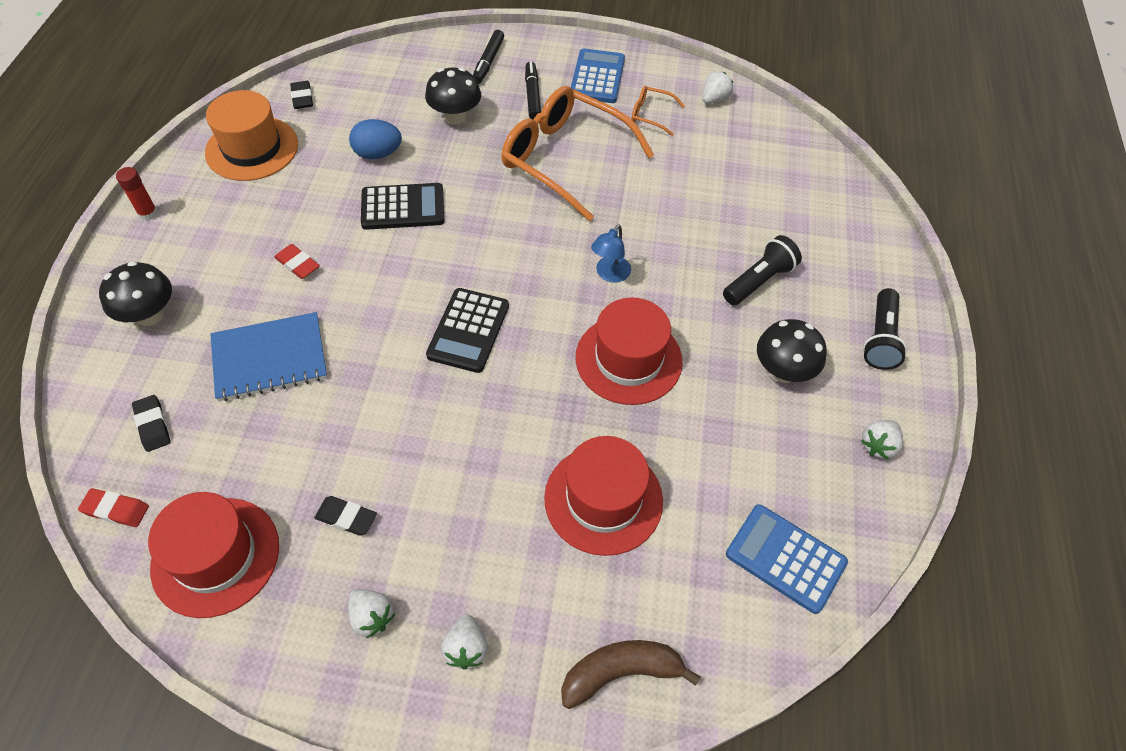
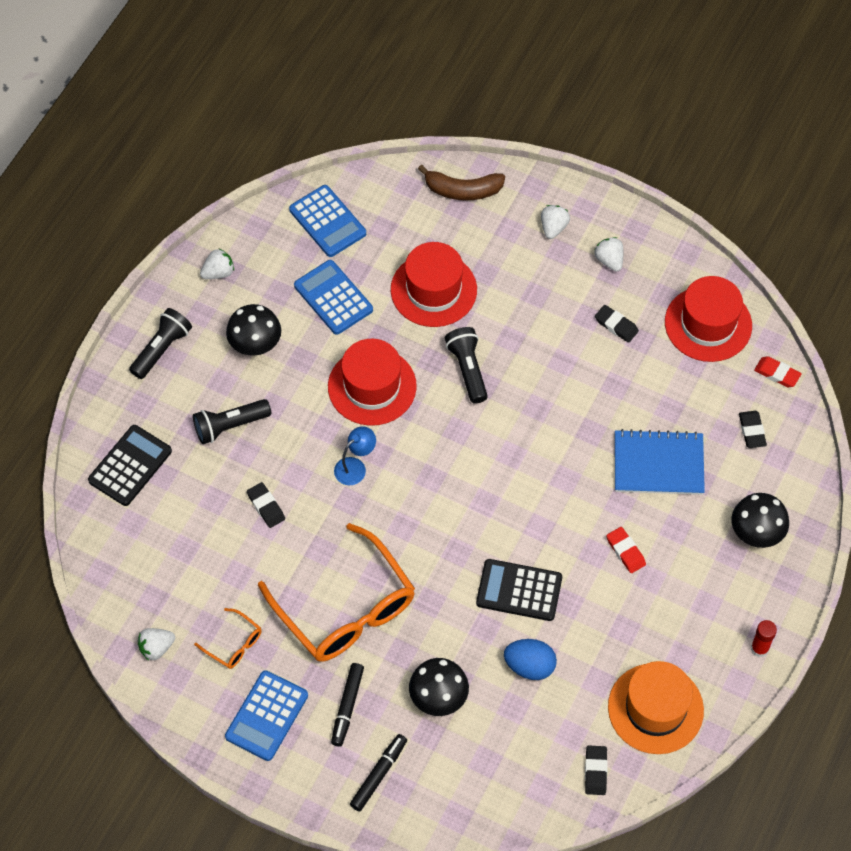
camera: 160 degrees left, 5 degrees up
(468, 330) = (492, 446): black calculator -> black calculator (130, 466)
(524, 408) = (467, 369): none -> black flashlight
(681, 219) = (266, 506): none -> black eraser
(723, 452) = (333, 298): none -> blue calculator

